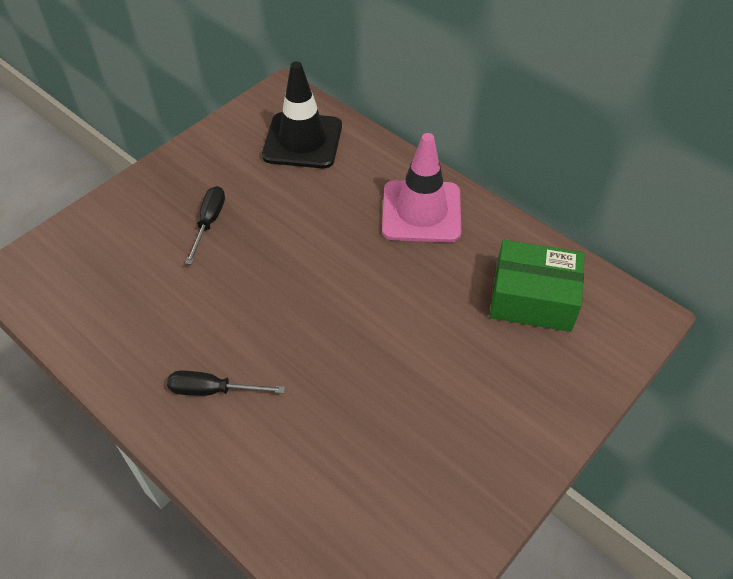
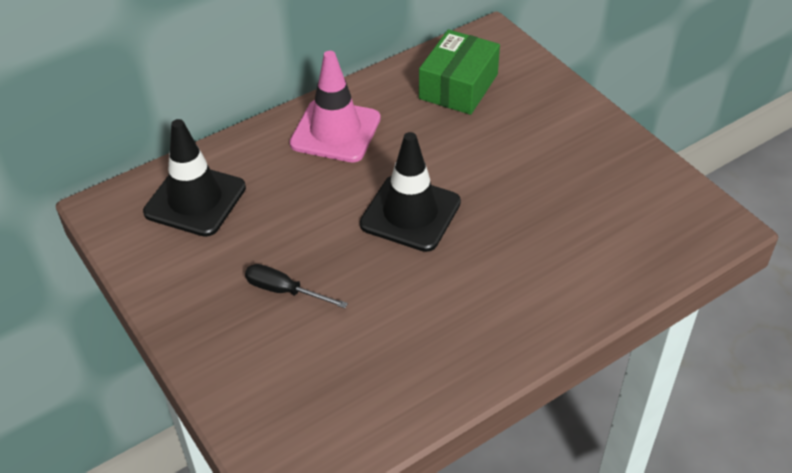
camera: 75 degrees left, 5 degrees down
(213, 390) = (500, 307): black screwdriver -> none
(324, 293) = (410, 213): none -> black traffic cone

